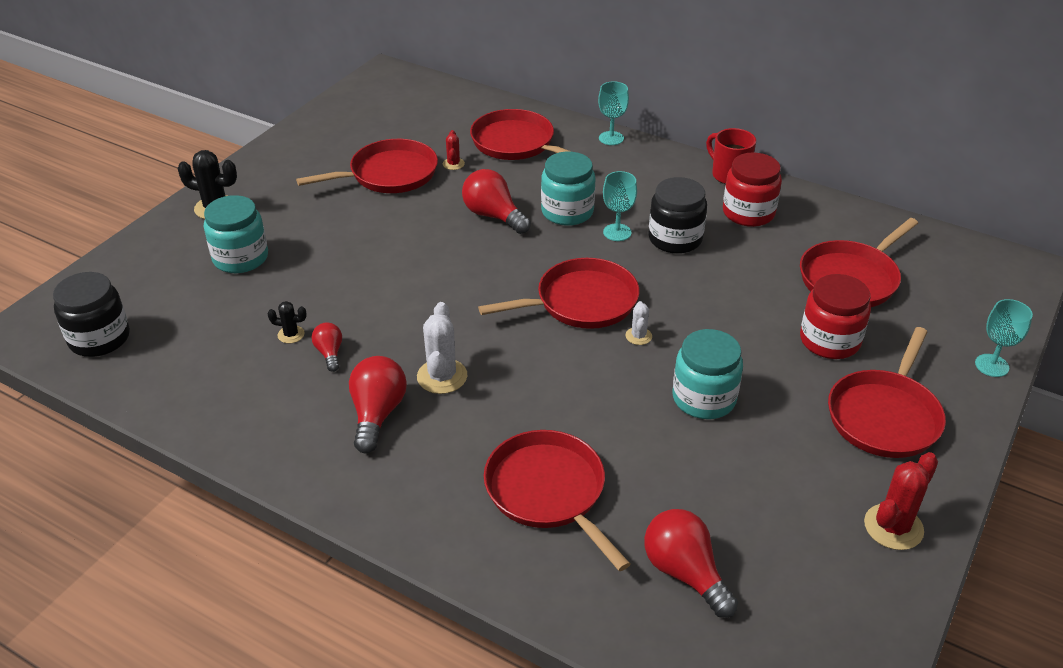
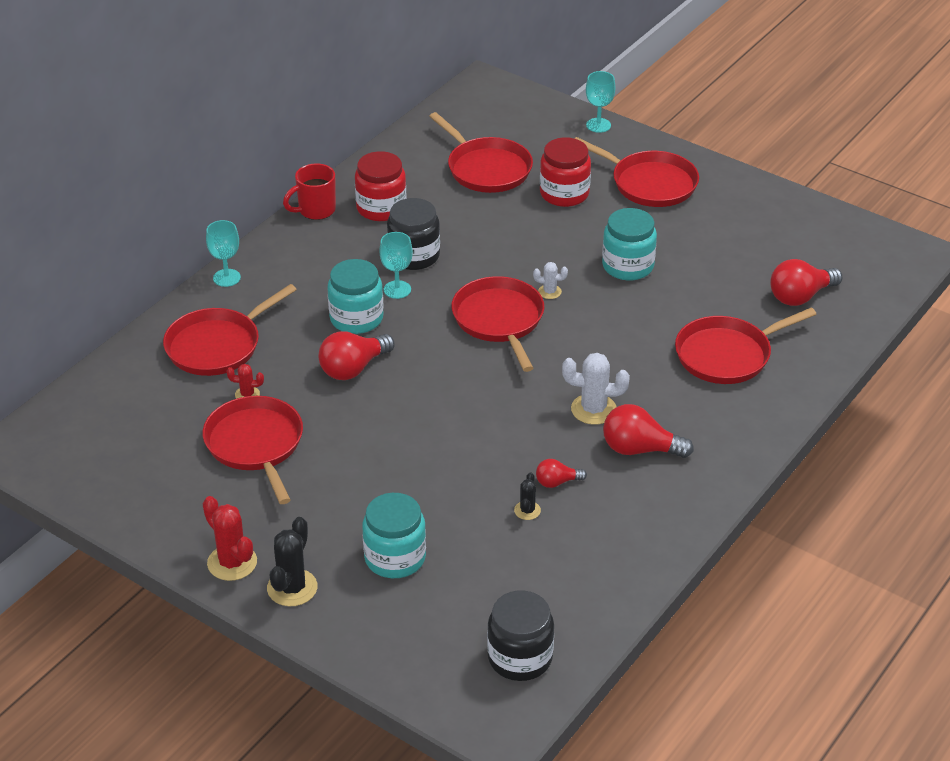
camera: 85 degrees left, 0 degrees up
(893, 527) = (756, 201): red cactus -> red cactus (232, 563)

